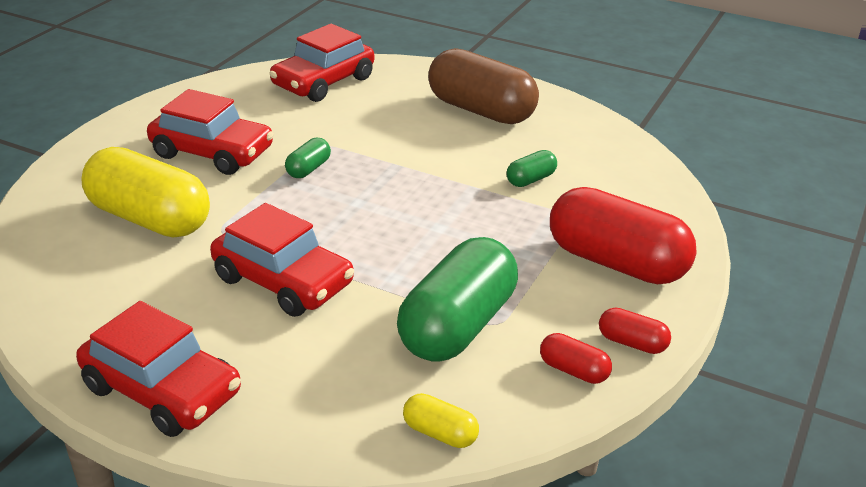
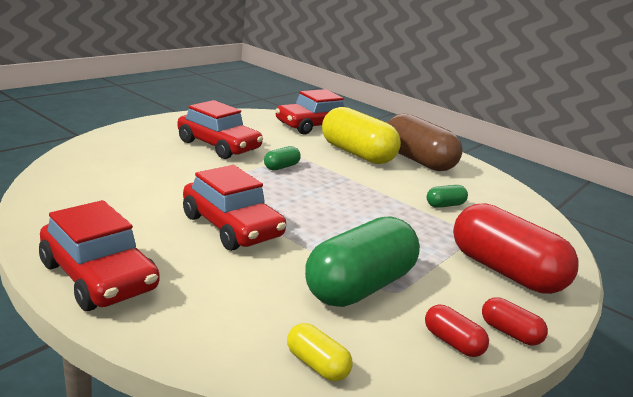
camera: 10 degrees right, 10 degrees down
(150, 219) = (155, 171): yellow capsule -> yellow capsule (357, 154)

